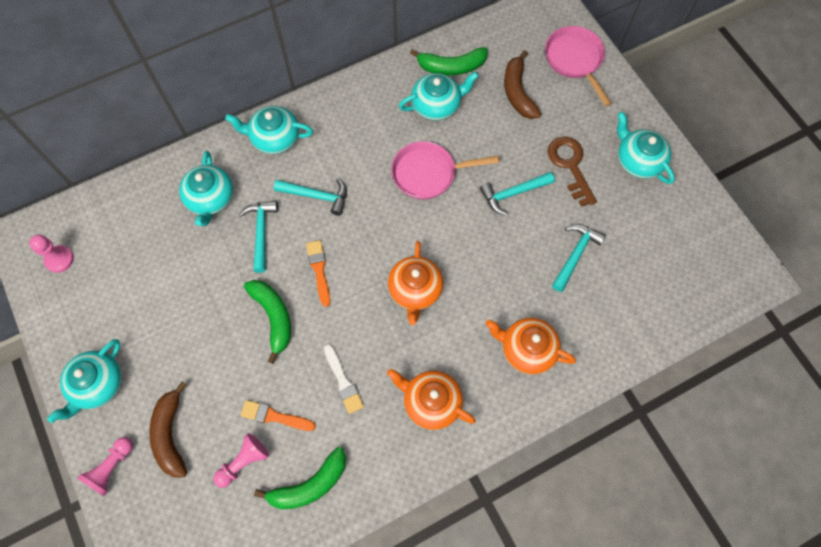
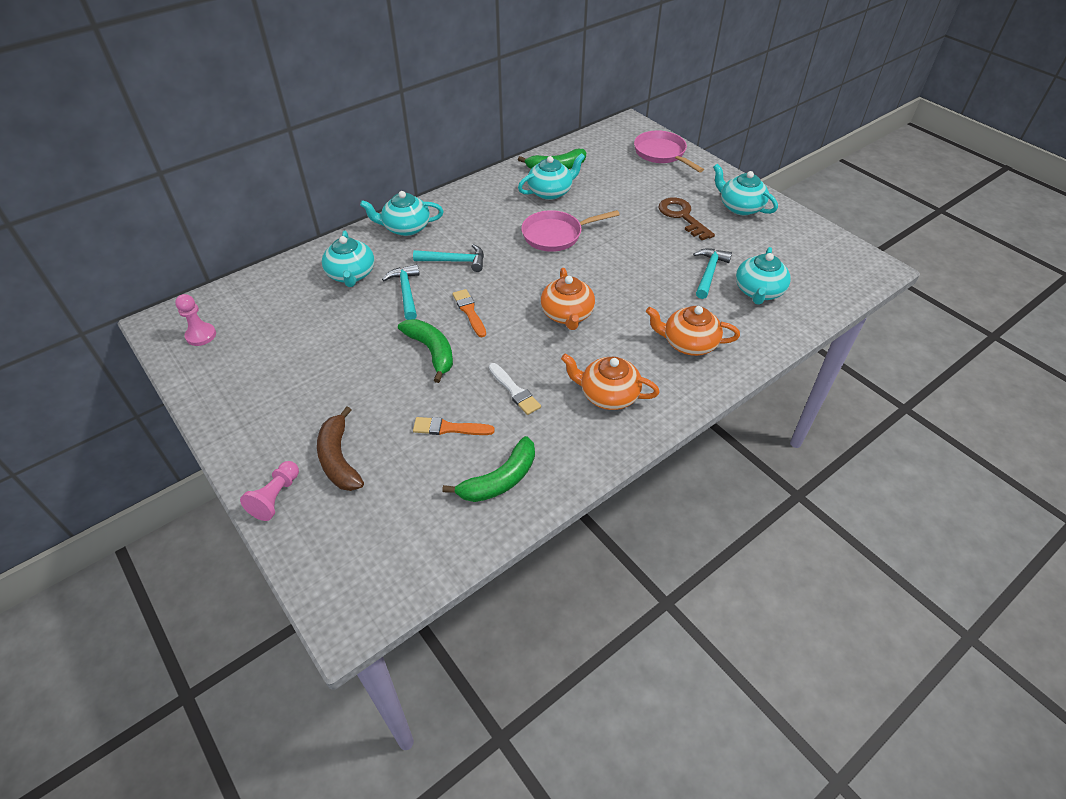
camera: 10 degrees left, 20 degrees down
(97, 385) = (252, 428): turquoise teapot -> turquoise teapot (758, 291)
(243, 462) = (423, 471): pink pawn -> none
(513, 193) = (637, 239): turquoise hammer -> none
(518, 92) = (619, 177): brown banana -> none

